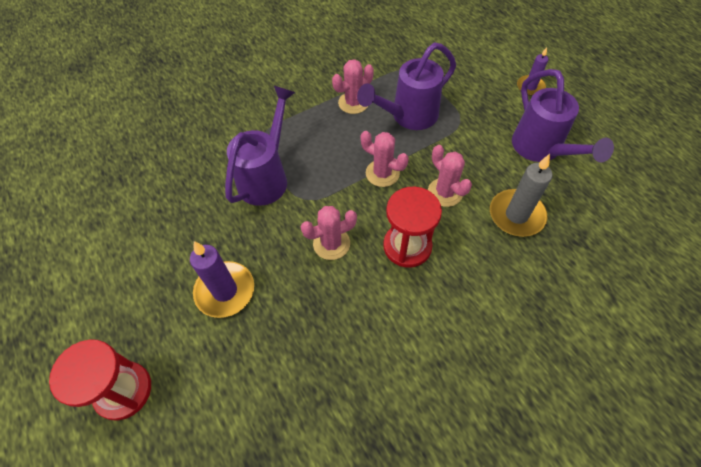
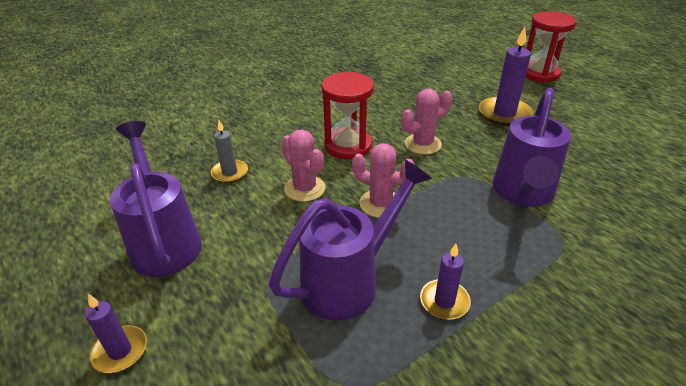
camera: 175 degrees right, 20 degrees down
(353, 103) = (444, 301): pink cactus -> purple candle
(516, 215) = (230, 173): grey candle -> grey candle, size x0.60

